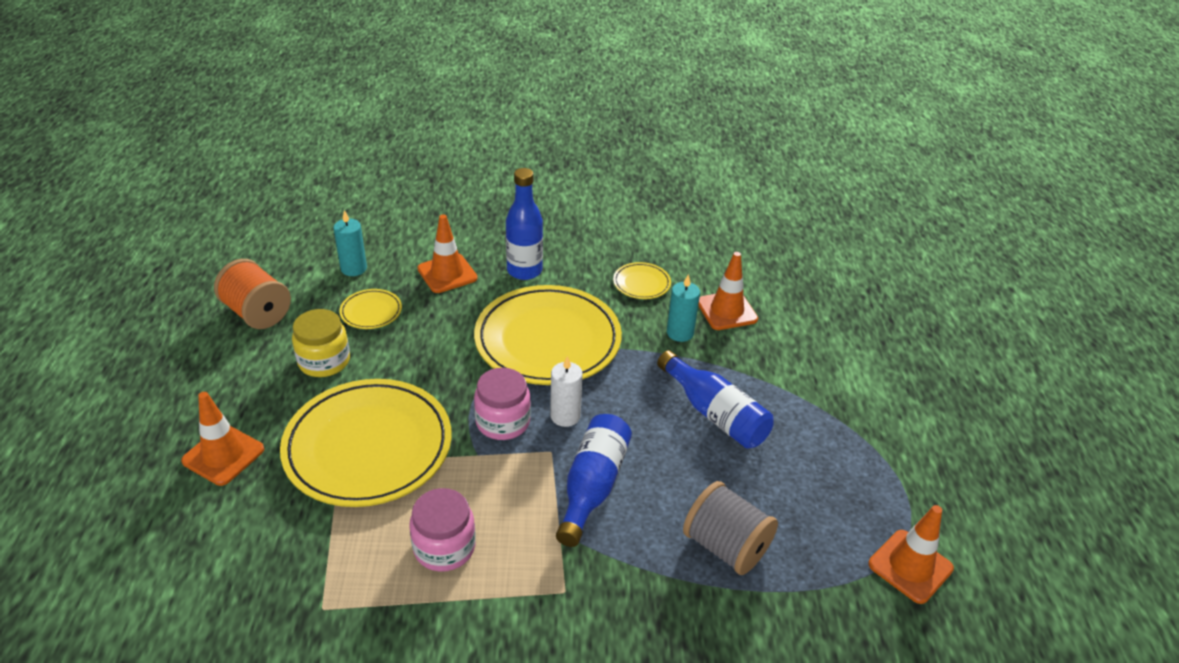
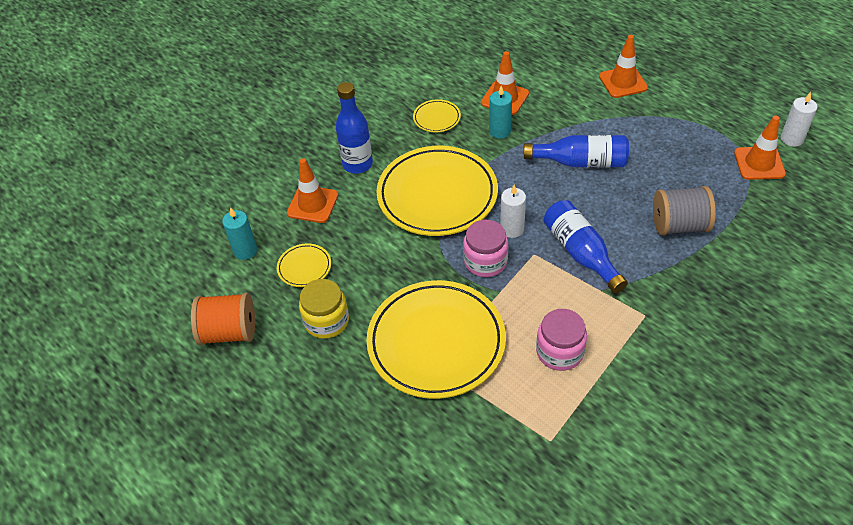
camera: 40 degrees left, 10 degrees up
(223, 455) = (360, 426): orange traffic cone -> orange traffic cone (623, 82)
(991, 576) = (791, 139): none -> white candle

